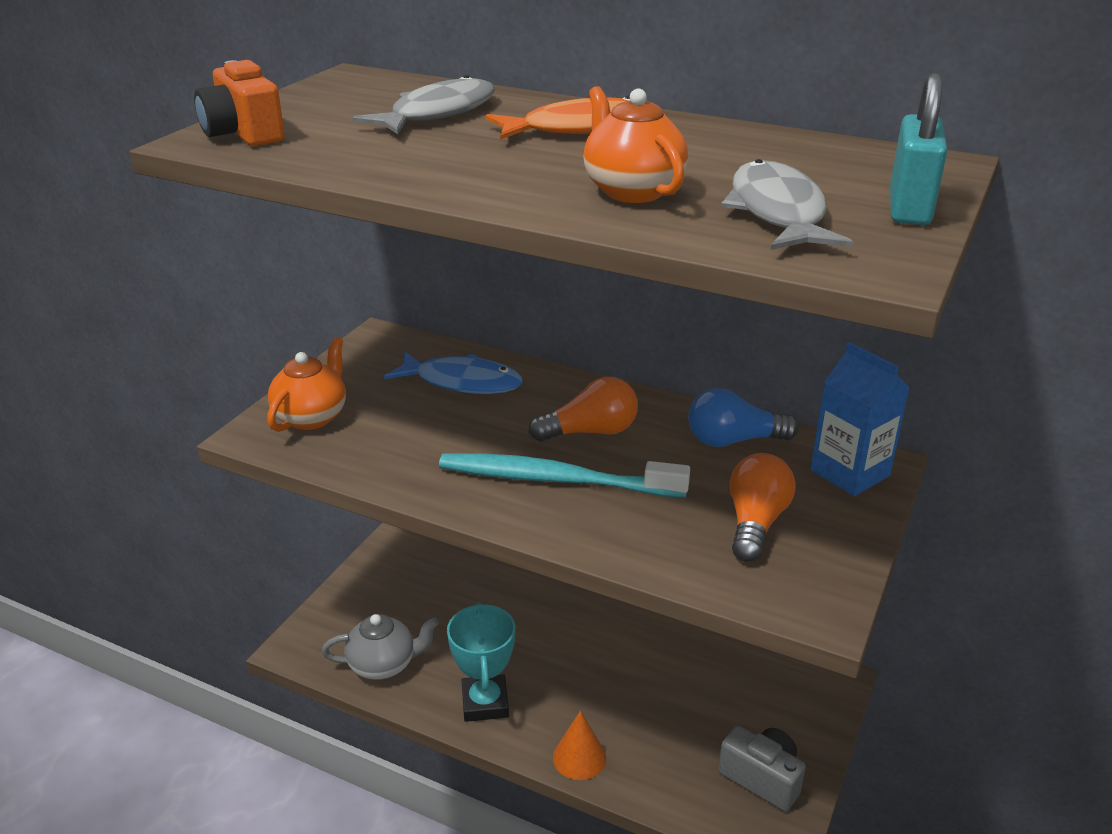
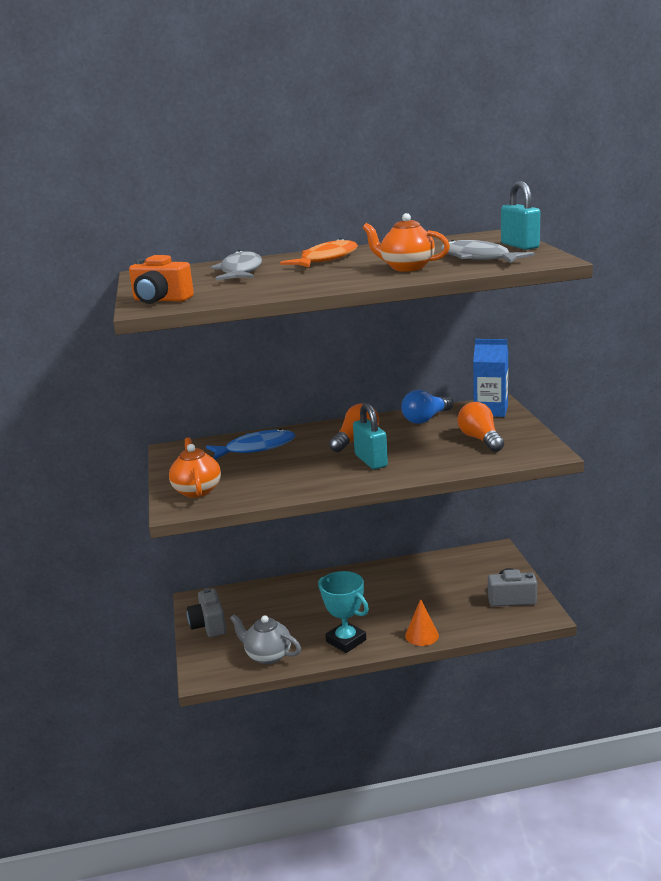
camera: 35 degrees left, 10 degrees down
(375, 581) = (209, 625): none -> grey camera
(383, 665) = (267, 655): grey teapot -> grey teapot turned 105 degrees counterclockwise
(557, 480) = (371, 461): turquoise toothbrush -> turquoise padlock

